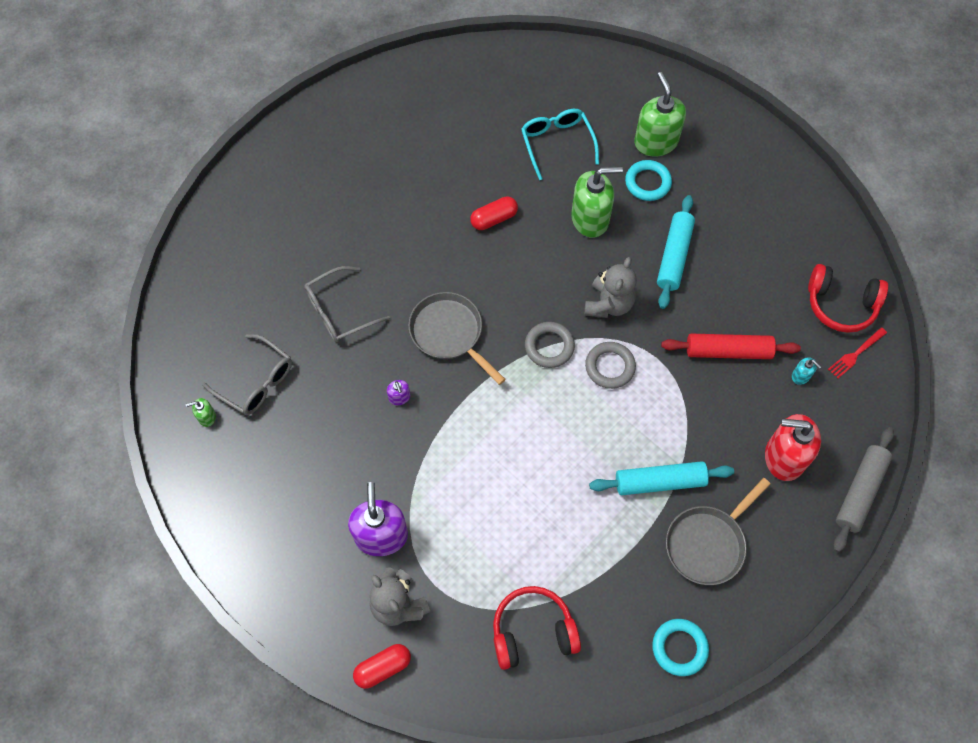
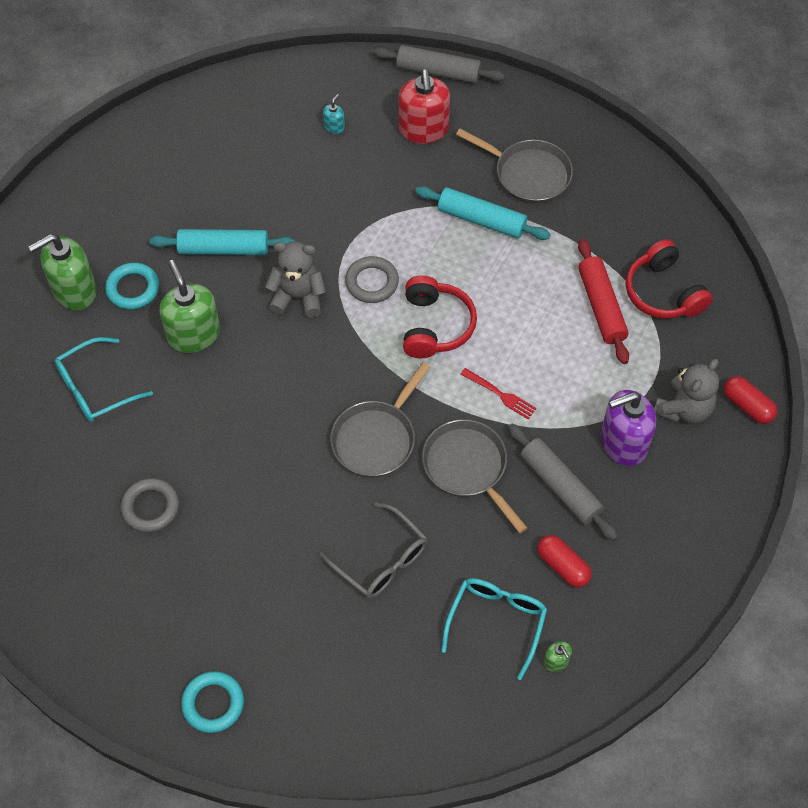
camera: 105 degrees left, 5 degrees down
(256, 382) = (496, 622): grey glasses -> turquoise glasses
(357, 467) = (560, 486): none -> grey rolling pin
(399, 397) = (467, 467): purple soap dispenser -> grey pan
(494, 219) = (216, 430): red capsule -> red capsule (563, 566)
(549, 346) = (364, 340): grey ring -> grey ring (150, 507)
(660, 481) = (481, 220): turquoise rolling pin -> turquoise rolling pin turned 45 degrees counterclockwise
(679, 648) = (631, 180): turquoise ring -> turquoise ring (213, 703)
(728, 351) = (324, 187): red rolling pin -> red rolling pin (601, 306)
(841, 304) = (246, 105): red headphones -> red headphones (435, 326)
(855, 354) = (298, 88): red fork -> red fork (500, 395)

